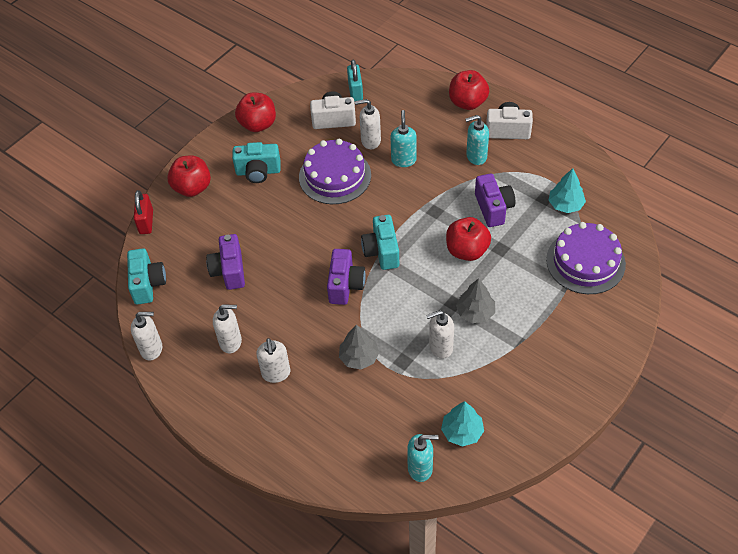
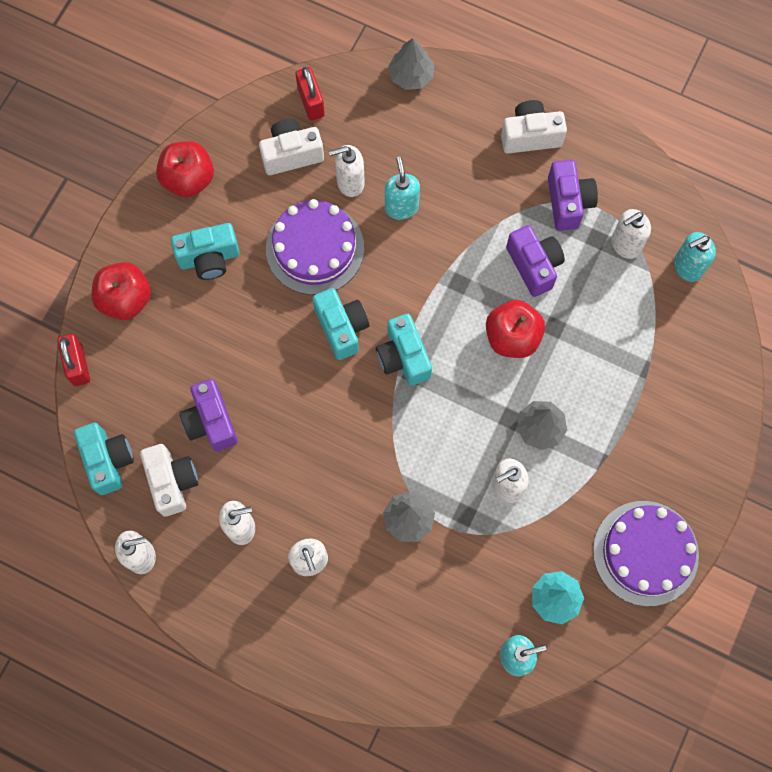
camera: 15 degrees left, 20 degrees up
(189, 304) = (172, 482): none -> white camera
(341, 226) = (341, 328): none -> turquoise camera
(345, 285) = (367, 417): purple camera -> purple camera (568, 202)
(355, 92) = (311, 102): turquoise padlock -> red padlock
(430, 85) = (411, 75): none -> grey tree
(467, 102) = (468, 97): red apple -> none
(476, 156) = (496, 186): turquoise soap dispenser -> turquoise soap dispenser (687, 267)
(565, 205) = (625, 244): turquoise tree -> white soap dispenser
(585, 262) = (664, 328): purple cake -> purple cake (645, 553)

